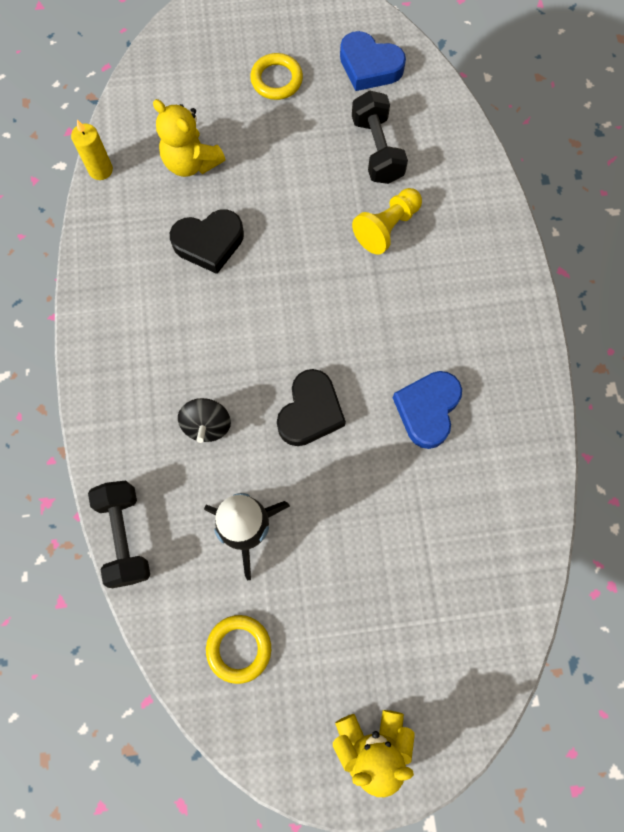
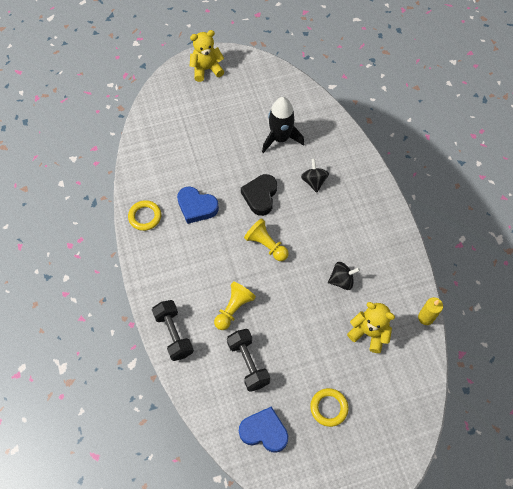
camera: 170 degrees right, 10 degrees down
(125, 536) = (339, 127): black dumbbell -> black dumbbell (174, 334)
(209, 243) = (341, 280): black heart -> black spinning top
(239, 648) = (272, 93): yellow ring -> yellow ring (145, 217)
(317, 320) = (266, 245): none -> yellow pawn
(427, 410) = (196, 207): blue heart -> blue heart turned 105 degrees clockwise

